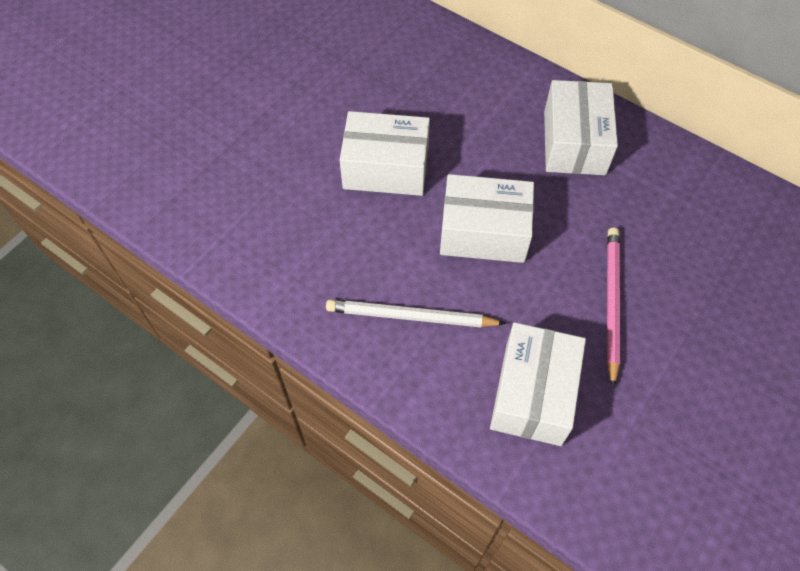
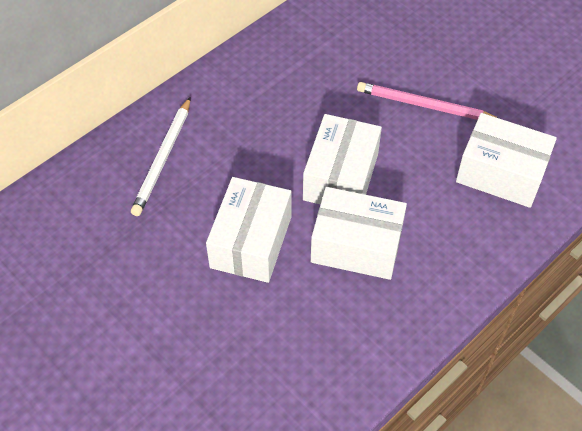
camera: 80 degrees left, 5 degrees down
(411, 317) = (421, 246): white pencil -> white pencil (163, 159)
(574, 142) = (256, 92): white box -> white box (356, 246)

